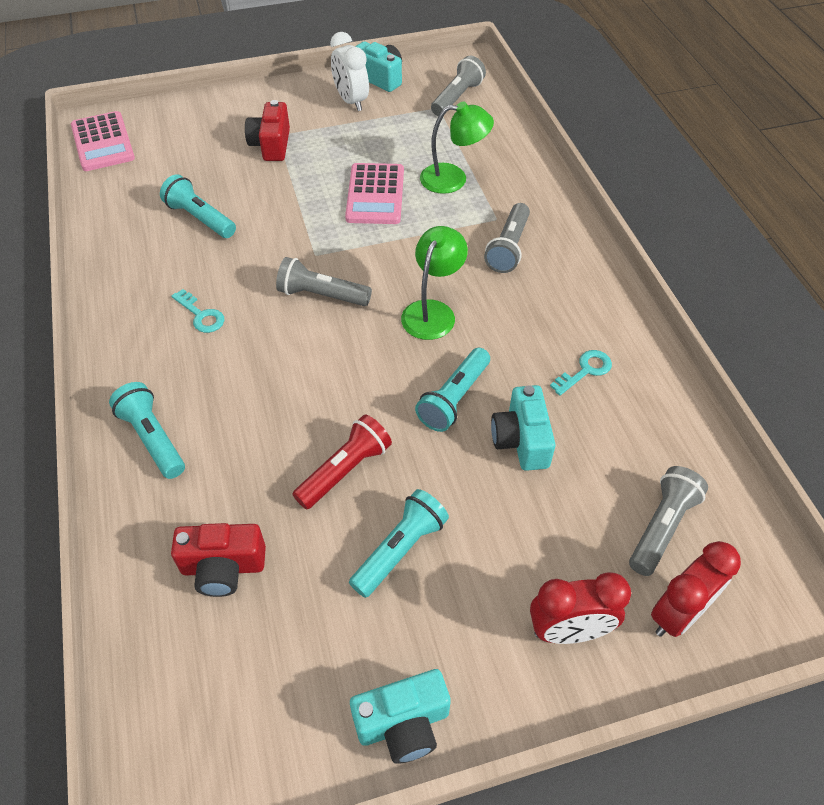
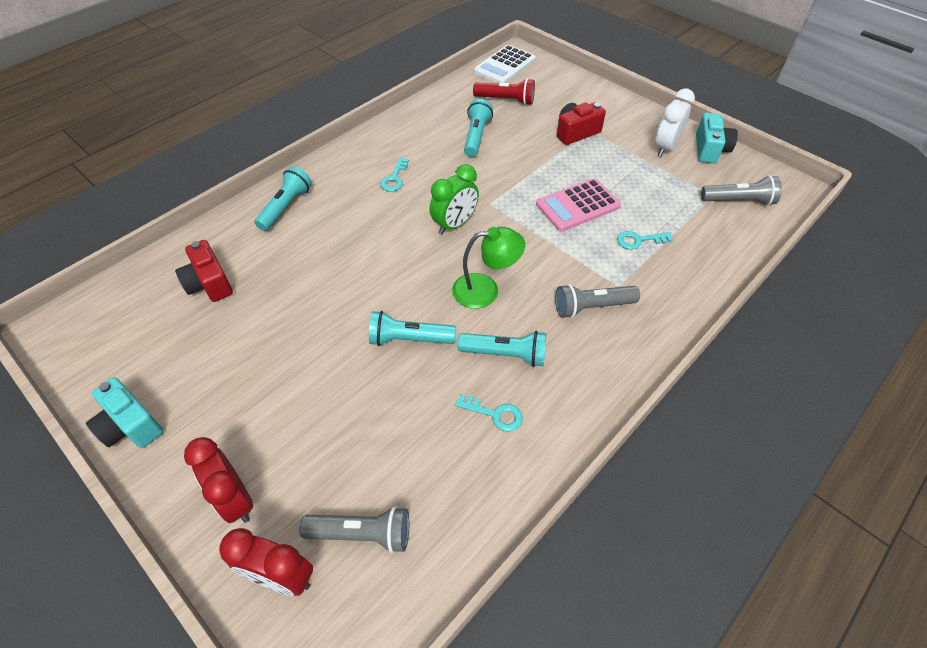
camera: 60 degrees right, 0 degrees up
(103, 142) = (504, 66): pink calculator -> white calculator
(322, 295) = (454, 224): grey flashlight -> green clock
(345, 470) = (310, 307): red flashlight -> red flashlight (506, 100)
(400, 550) = (260, 365): turquoise flashlight -> turquoise flashlight (505, 354)
(453, 179) = (639, 240): green lamp -> turquoise key
(521, 440) = (395, 398): turquoise camera -> none

